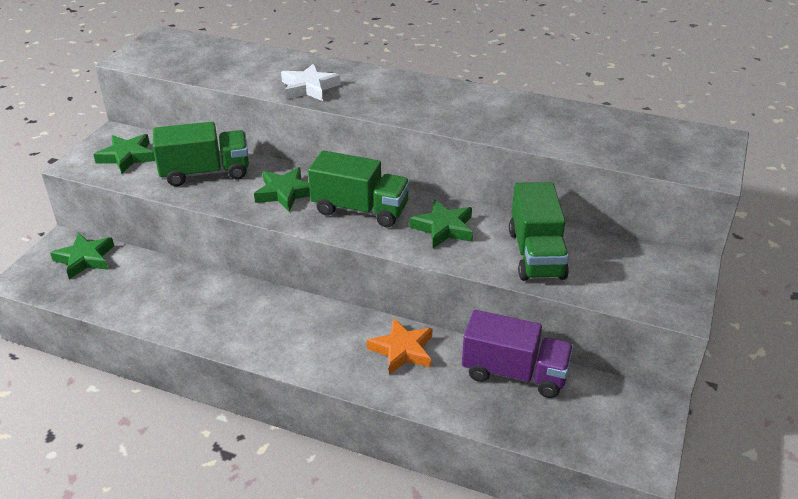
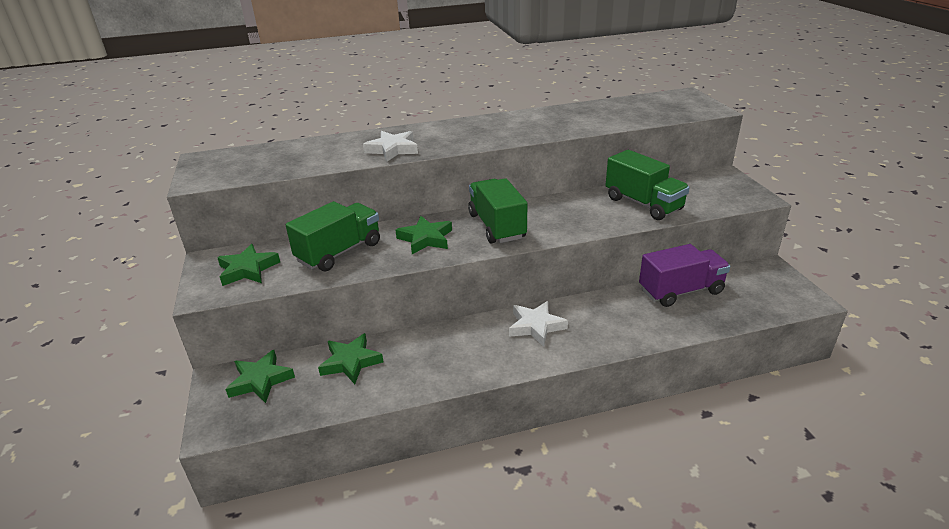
camera: 35 degrees left, 5 degrees down
(331, 330) = (536, 326): none -> white star
(360, 209) = (497, 226): green truck -> green truck turned 90 degrees counterclockwise
(402, 350) = (599, 314): orange star -> none
(443, 228) = (568, 213): green star -> green star (350, 362)

